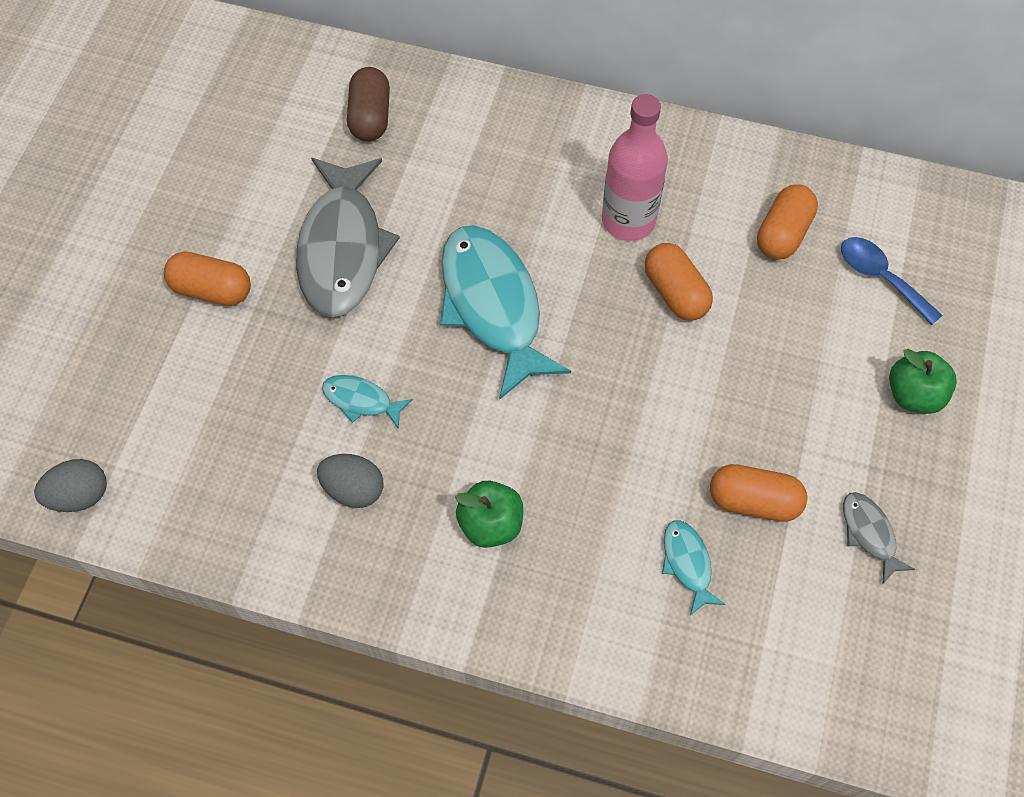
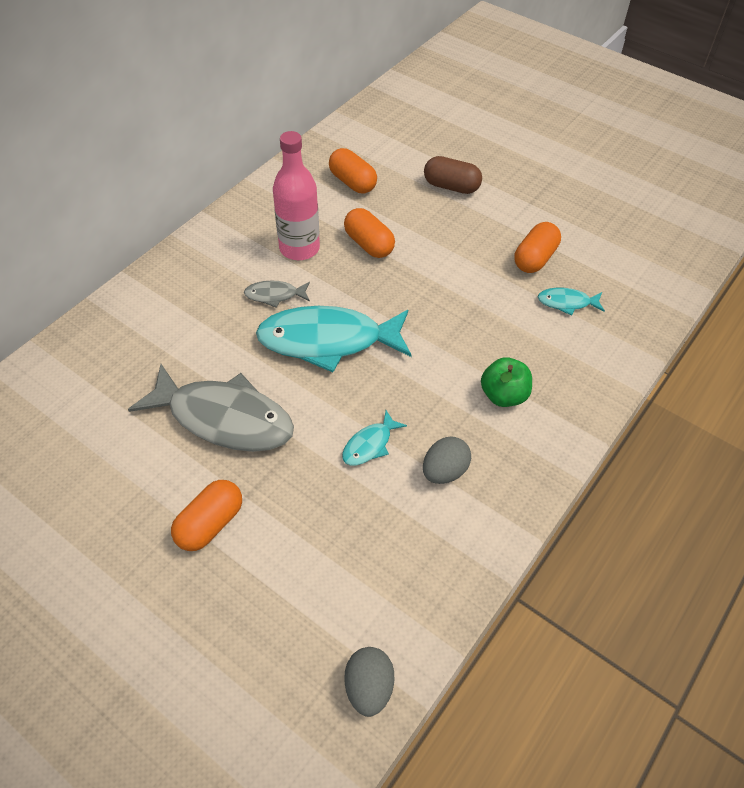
camera: 70 degrees left, 10 degrees down
(370, 117) = (109, 364): brown capsule -> brown capsule (451, 186)
(675, 292) = (369, 244): orange capsule -> orange capsule turned 60 degrees clockwise
(869, 534) = (573, 217): grey fish -> grey fish (274, 295)
(880, 277) = (406, 154): blue spoon -> none
(914, 395) = (491, 169): green apple -> none

